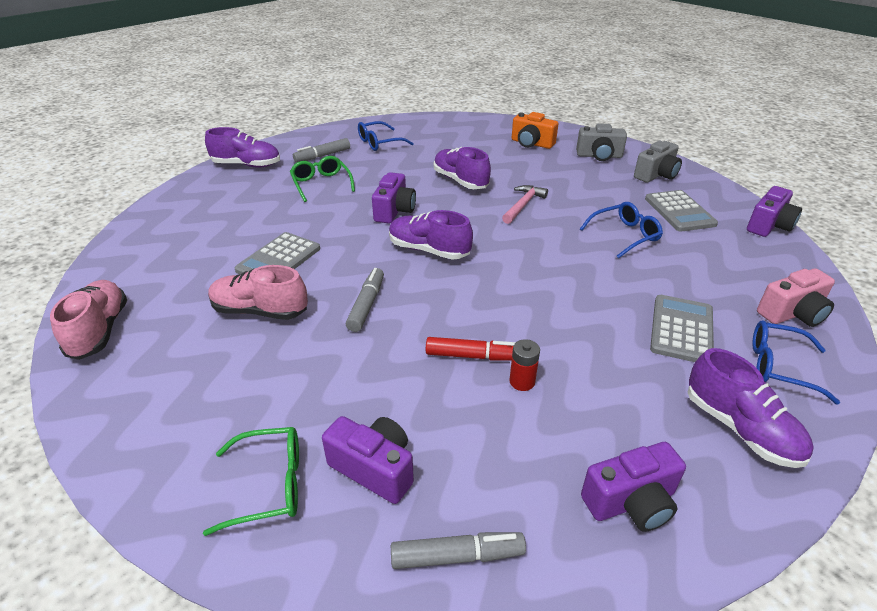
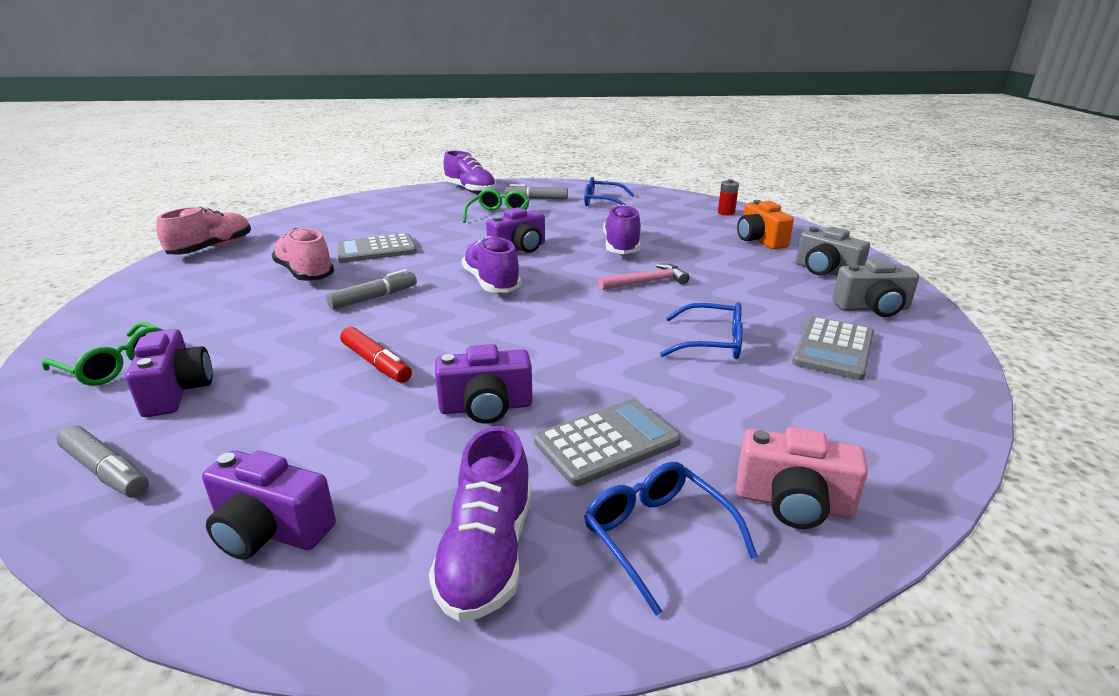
camera: 40 degrees right, 10 degrees down
(522, 381) = (374, 399): red battery -> red battery (726, 213)
(769, 225) = (954, 410): purple camera -> purple camera (486, 407)

